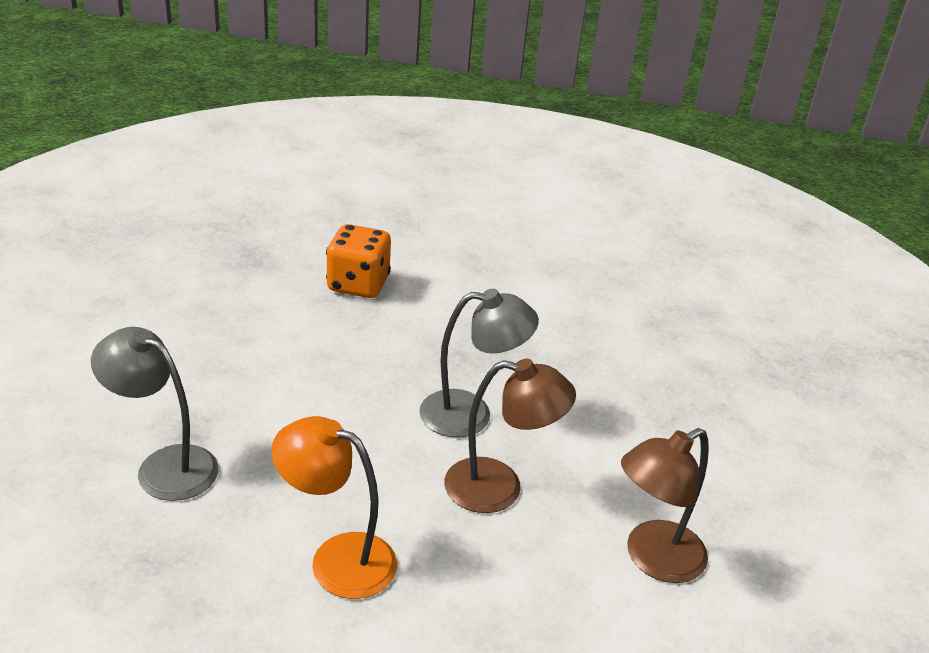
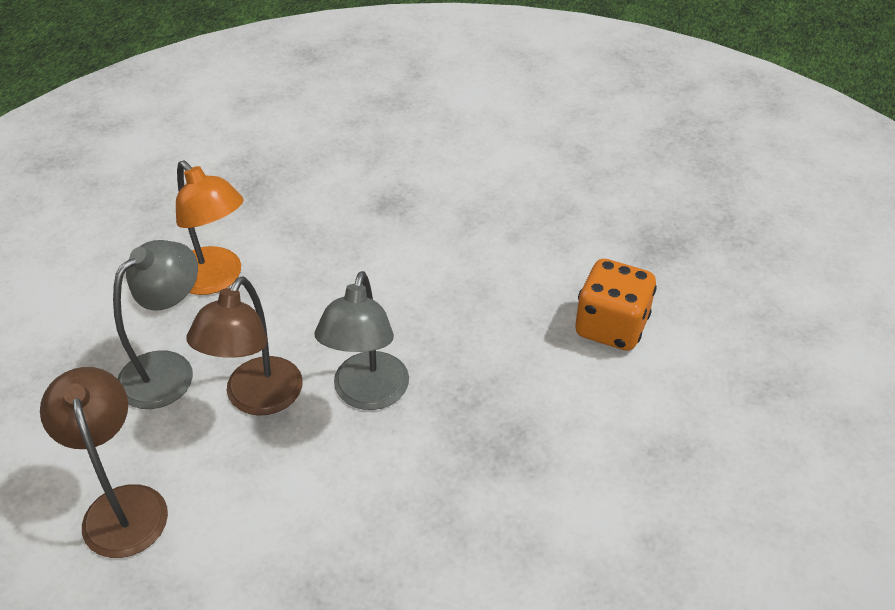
camera: 105 degrees right, 10 degrees up
(164, 466) = (349, 189): grey lamp -> grey lamp (169, 370)
(337, 559) = (216, 279): orange lamp -> orange lamp turned 105 degrees clockwise

